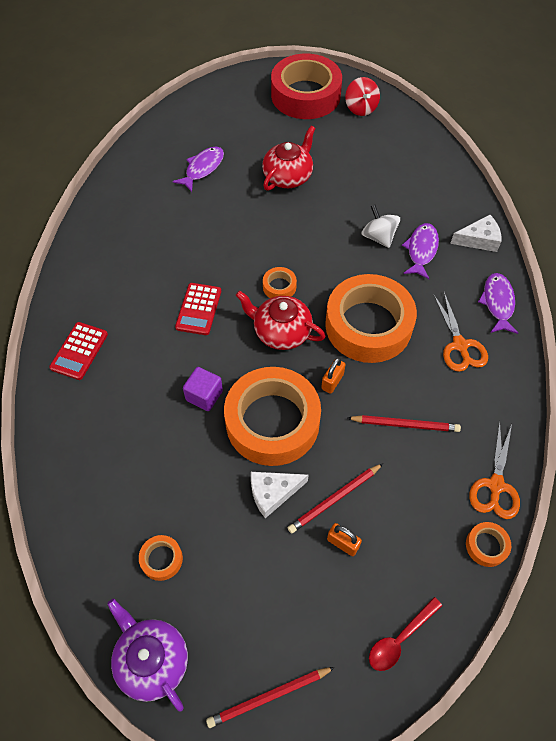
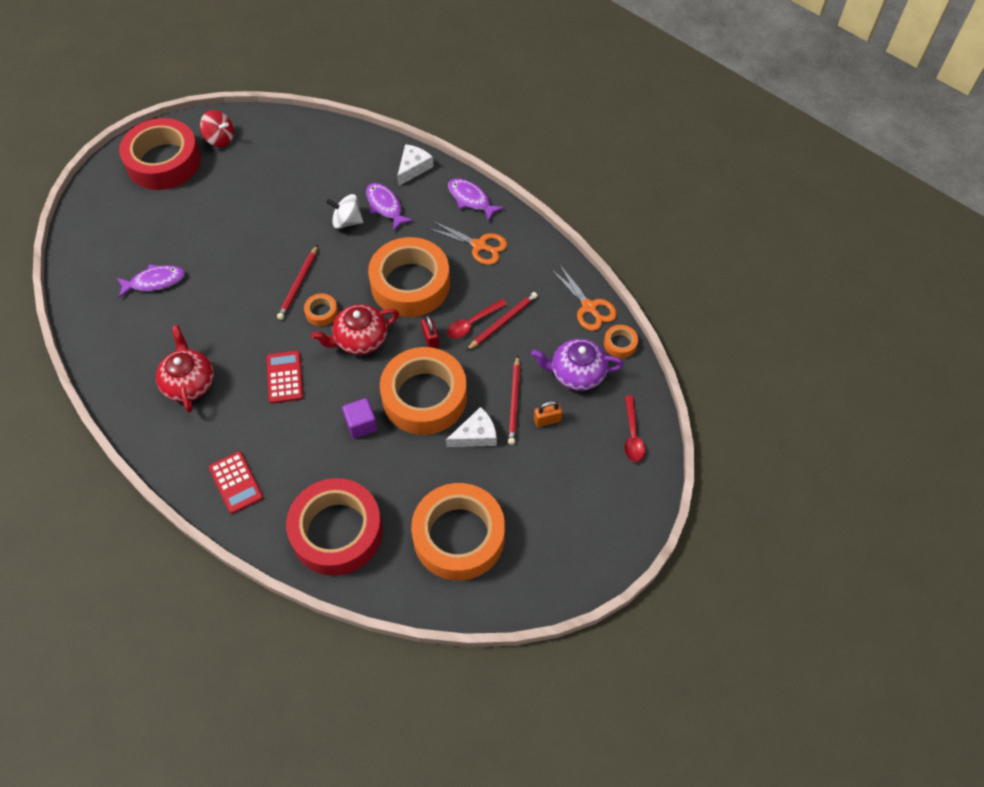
camera: 50 degrees left, 0 degrees up
(91, 456) = (337, 531): none -> red tape
(152, 660) = (522, 588): purple teapot -> purple teapot (577, 373)
(161, 559) = (459, 536): orange tape -> orange tape, size x2.49
(198, 309) = (285, 377): red calculator -> red calculator turned 150 degrees counterclockwise
(202, 168) = (155, 281): purple fish -> purple fish turned 90 degrees clockwise
(269, 697) = (604, 534): red pencil -> red pencil (298, 284)
(273, 493) = (476, 435): white cheese -> white cheese turned 135 degrees counterclockwise
(288, 176) = (229, 233): red teapot -> red teapot (189, 383)
(332, 381) = (430, 338): orange padlock -> red padlock
(379, 401) = (472, 323): none -> red spoon

